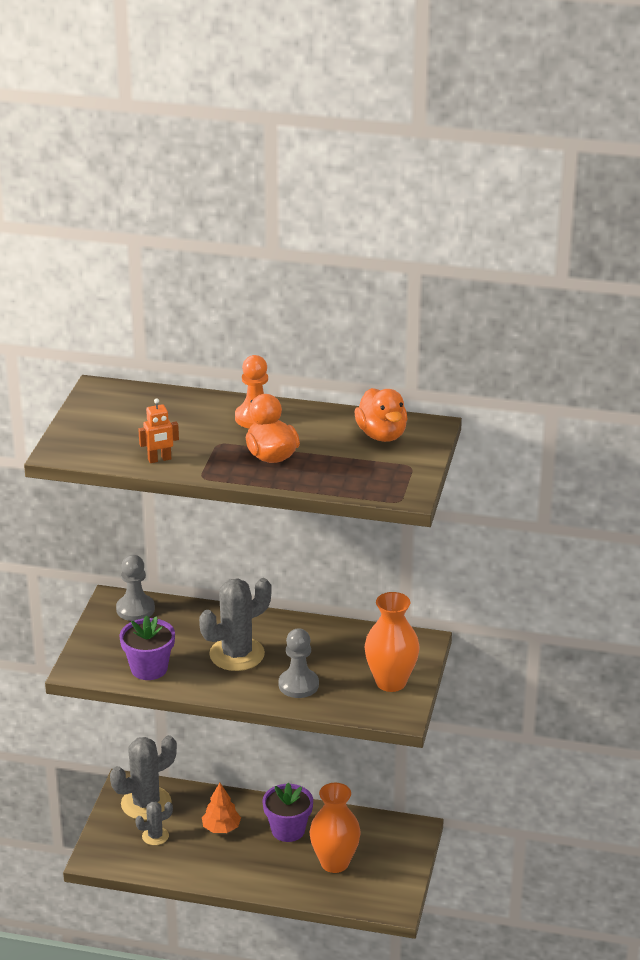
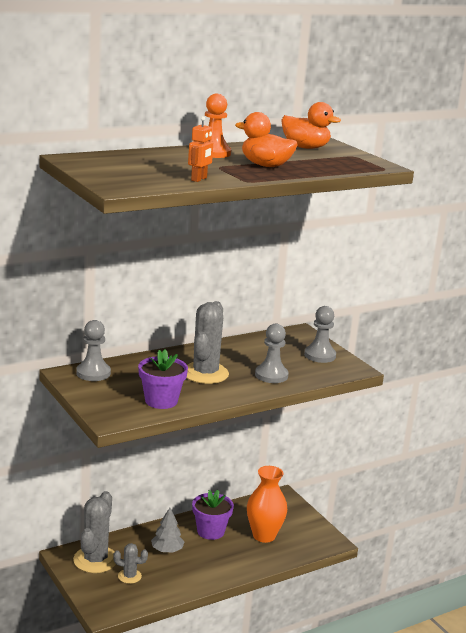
camera: 45 degrees left, 10 degrees down
(155, 836) = (129, 576): grey cactus -> grey cactus turned 75 degrees clockwise
(221, 828) = (167, 550): orange tree -> grey tree
(391, 682) = (320, 355): orange vase -> grey pawn

